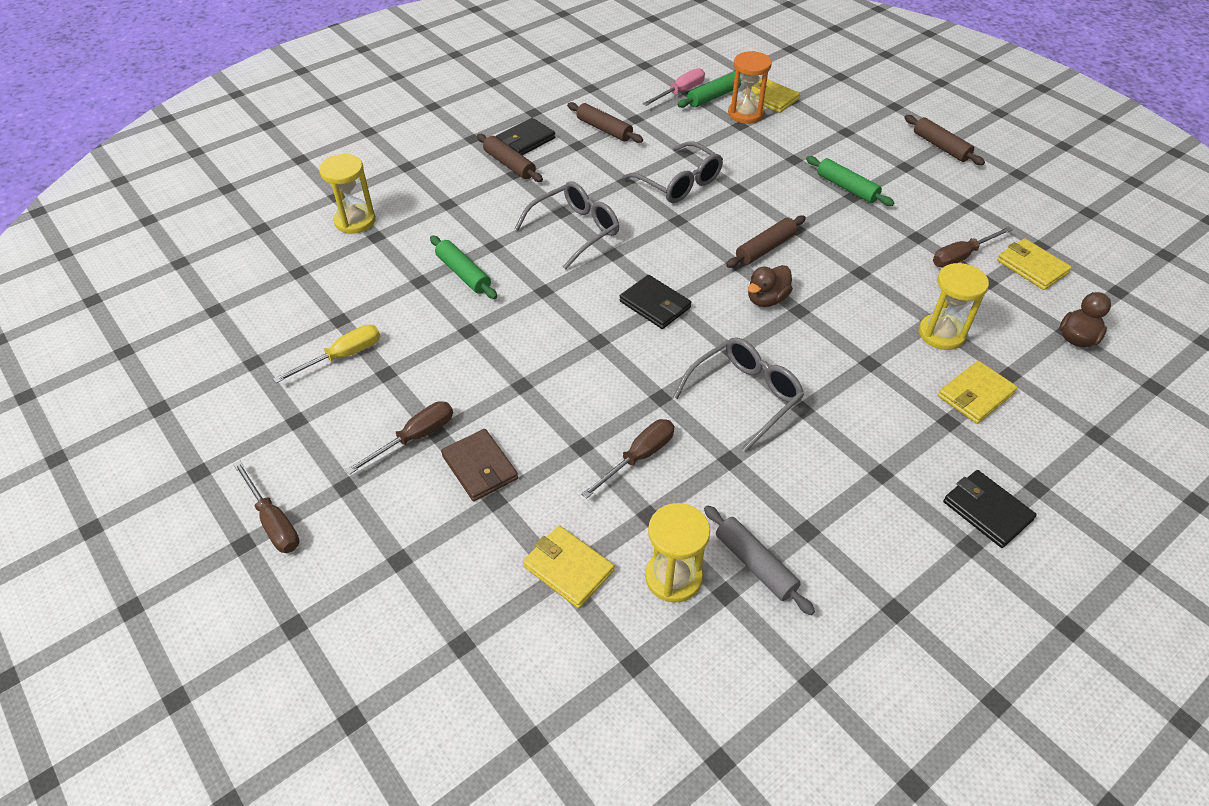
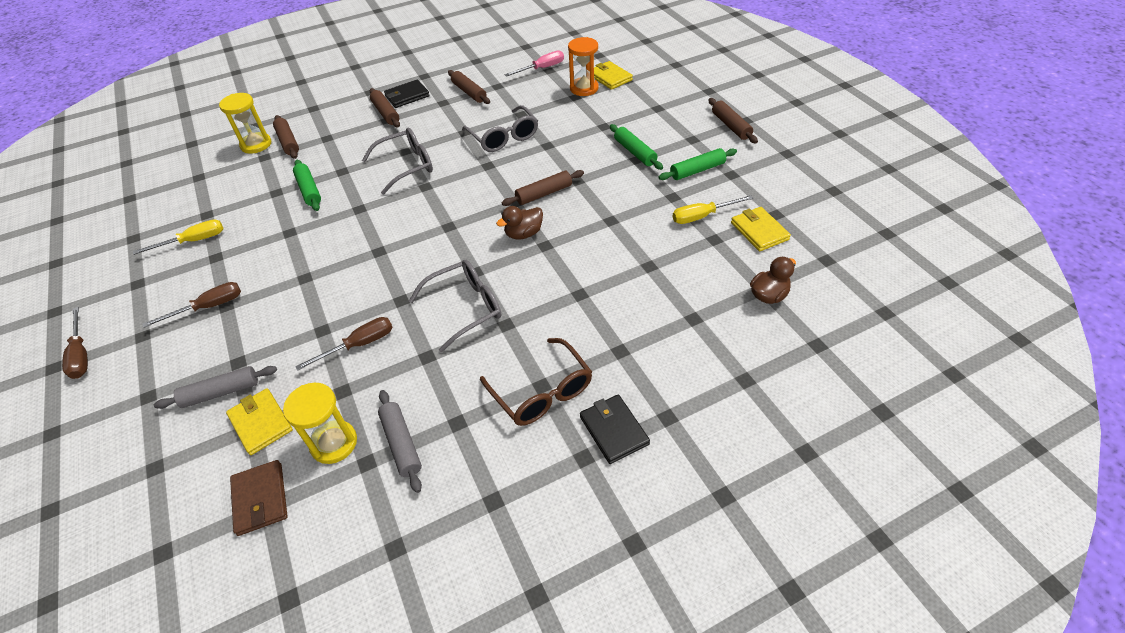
camera: 15 degrees right, 0 degrees up
(398, 213) = (288, 142): none -> brown rolling pin
(480, 467) = (241, 336): brown wallet -> brown wallet (260, 499)
(495, 540) = (221, 392): none -> grey rolling pin
(655, 305) = (435, 228): black wallet -> none
(713, 97) = (565, 74): green rolling pin -> green rolling pin (697, 170)
(886, 481) = (542, 392): none -> brown glasses
(941, 334) = (652, 278): yellow hourglass -> none
(961, 256) = (702, 216): brown screwdriver -> yellow screwdriver
(975, 395) = (654, 331): yellow wallet -> none

